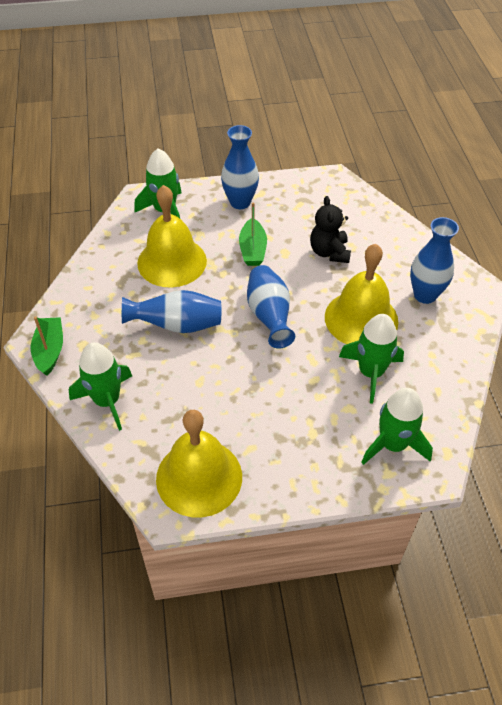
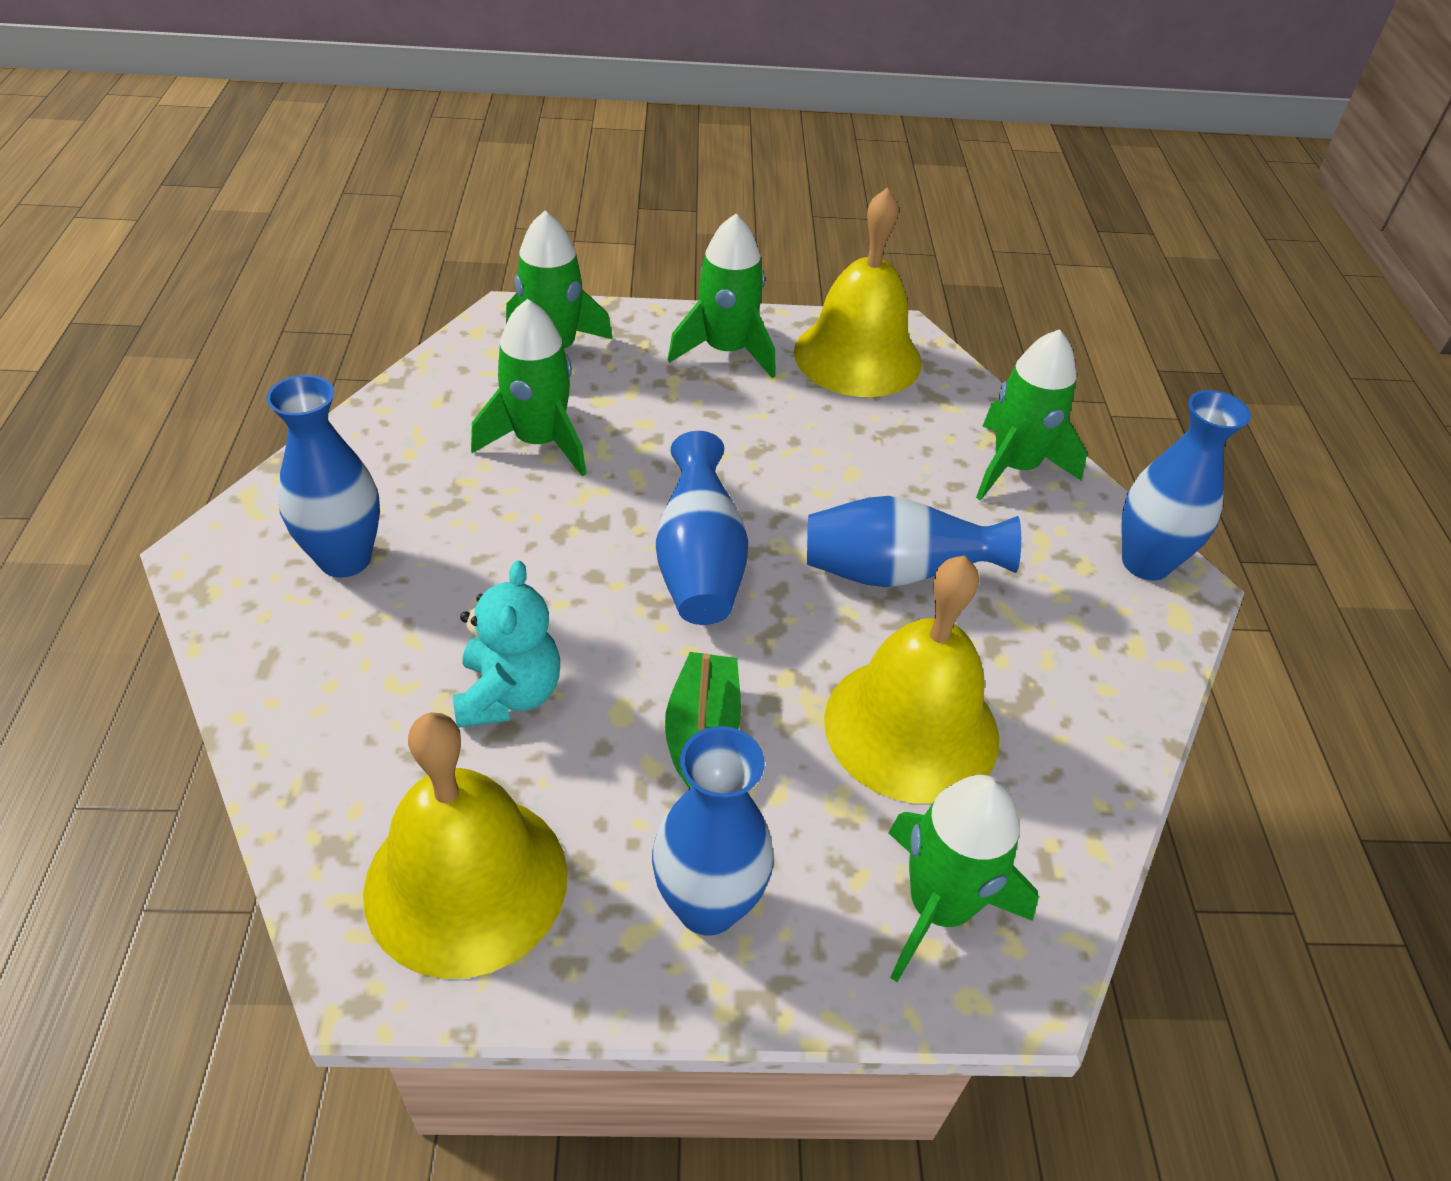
camera: 175 degrees left, 5 degrees down
(50, 350) = (1146, 563): green boat -> blue vase
(286, 465) = (726, 351): none -> green rocket
(329, 252) = (509, 694): black teddy bear -> turquoise teddy bear
(361, 318) = (509, 532): yellow bell -> yellow bell (466, 882)

